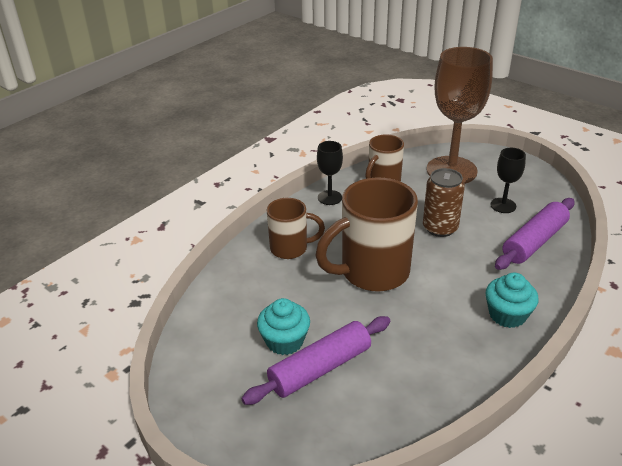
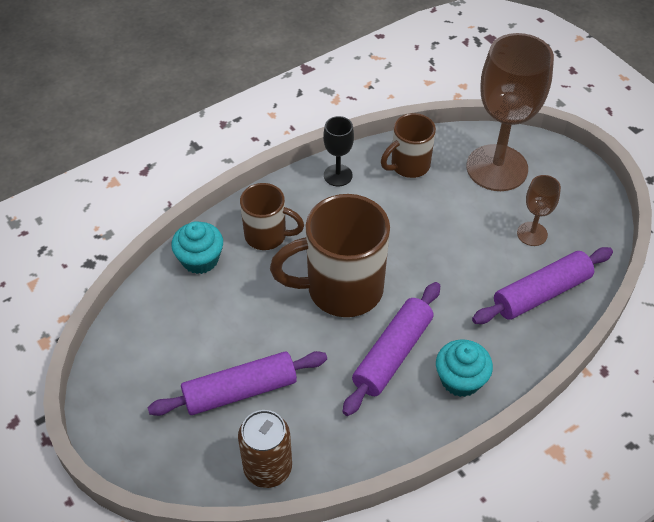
camera: 15 degrees right, 15 degrees up
(284, 341) = (217, 350): turquoise cupcake -> turquoise cupcake (200, 259)
(440, 228) = (443, 248): brown can -> brown can (267, 468)
(440, 309) = (392, 354): none -> purple rolling pin
(503, 205) = (532, 234): black goblet -> brown goblet

